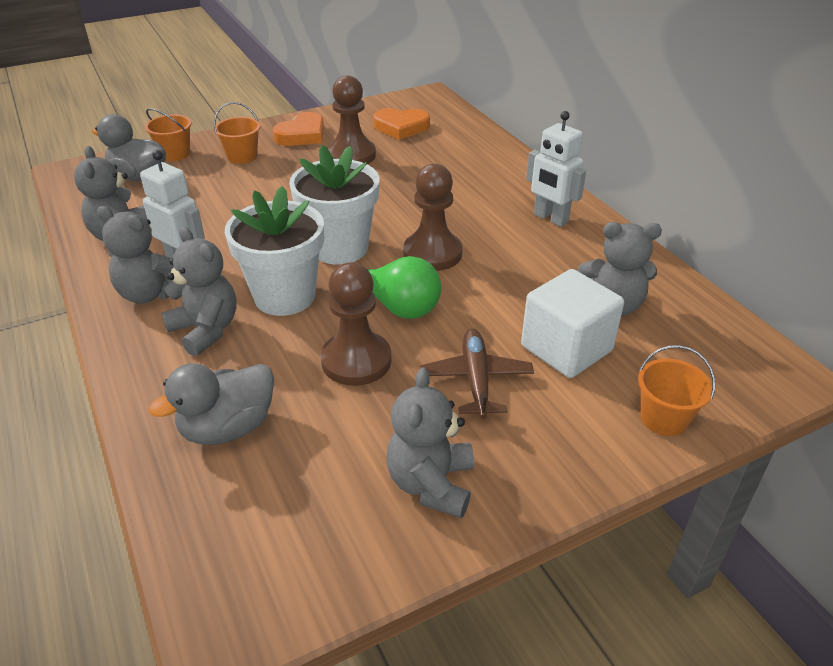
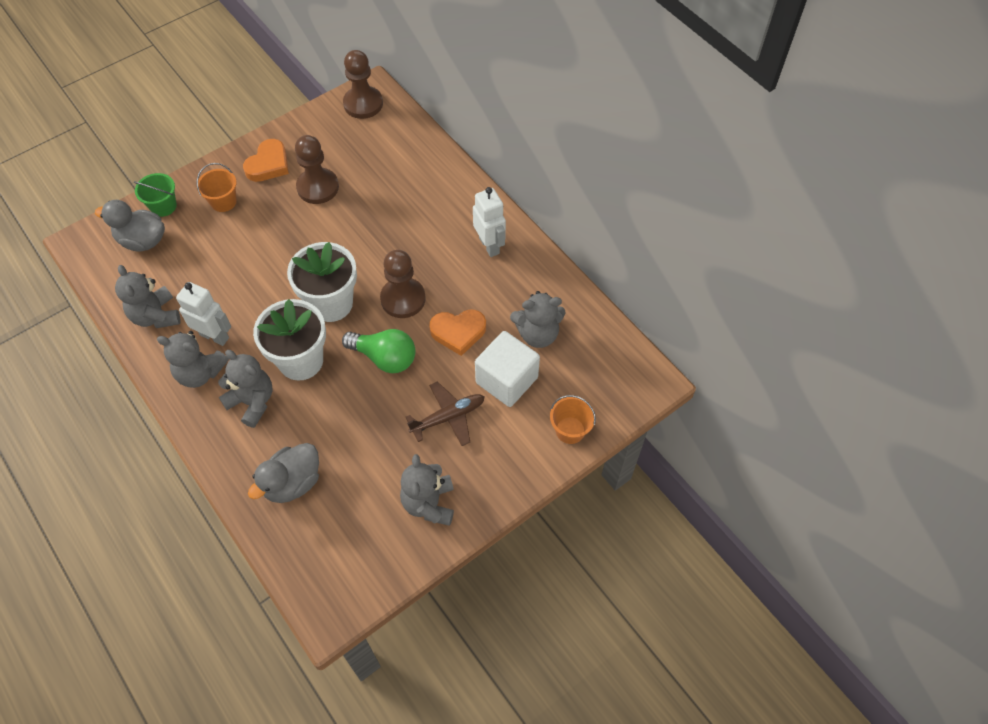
camera: 10 degrees left, 20 degrees up
(175, 154) = (163, 206): orange bucket -> green bucket
(356, 361) = (365, 413): brown pawn -> brown pawn (363, 104)
(401, 127) = (354, 142): orange heart -> orange heart (458, 332)
(476, 379) = (448, 417): brown plane -> brown plane turned 75 degrees clockwise
(550, 218) = (489, 245): white robot -> white robot turned 150 degrees counterclockwise

